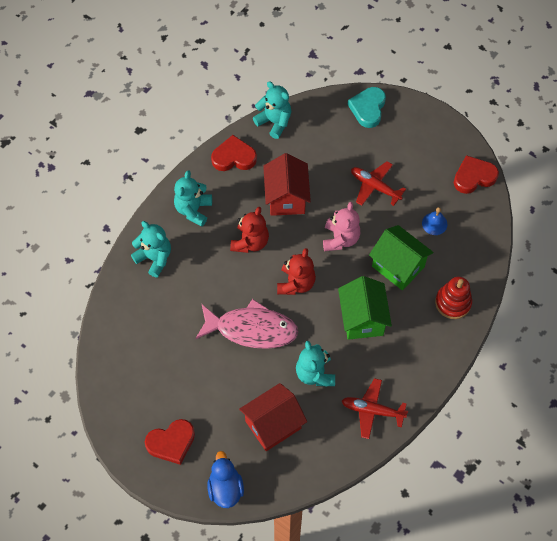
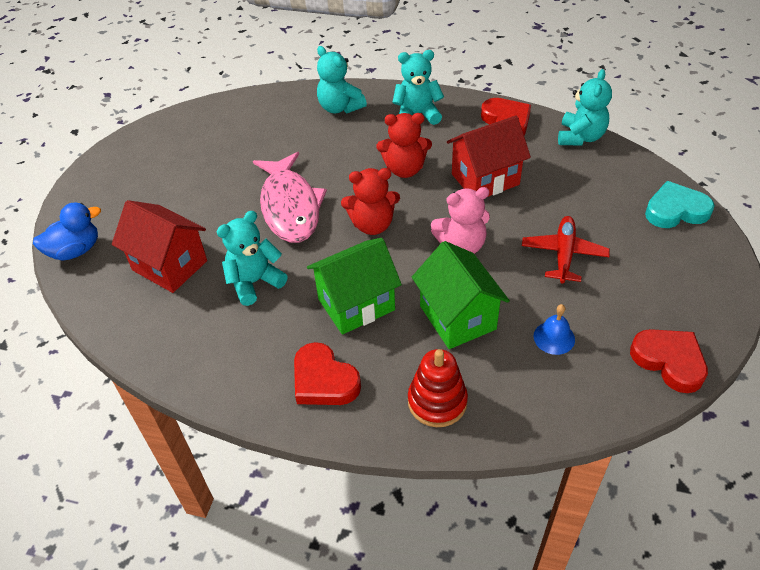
camera: 70 degrees right, 15 degrees down
(154, 258) = (340, 107): turquoise teddy bear -> turquoise teddy bear turned 120 degrees clockwise
(171, 442) = (122, 190): red heart -> red heart (324, 380)
(372, 410) = (223, 358): red plane -> none
(398, 266) = (457, 317): green house -> green house turned 45 degrees counterclockwise

